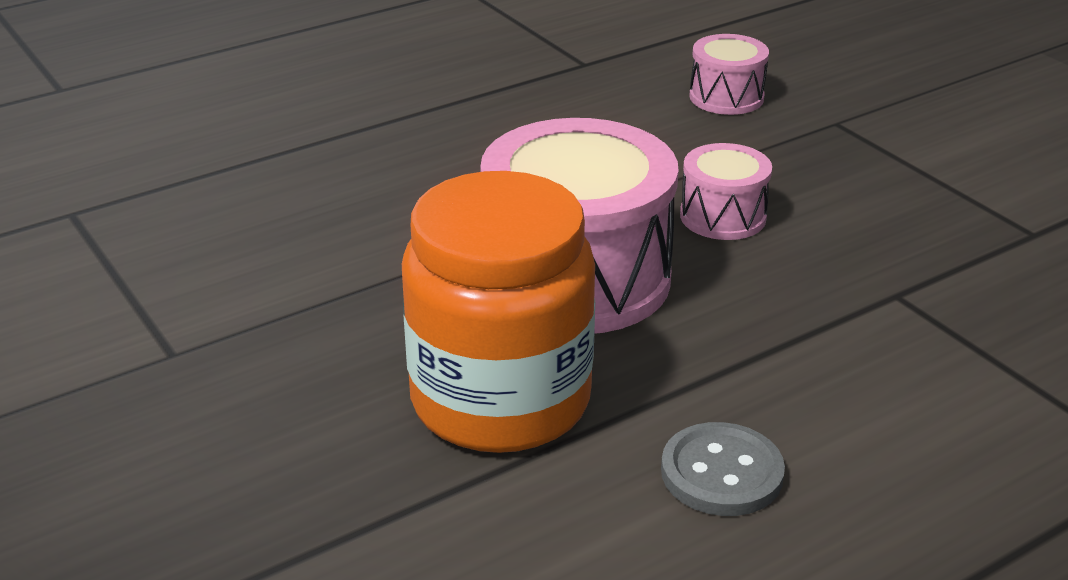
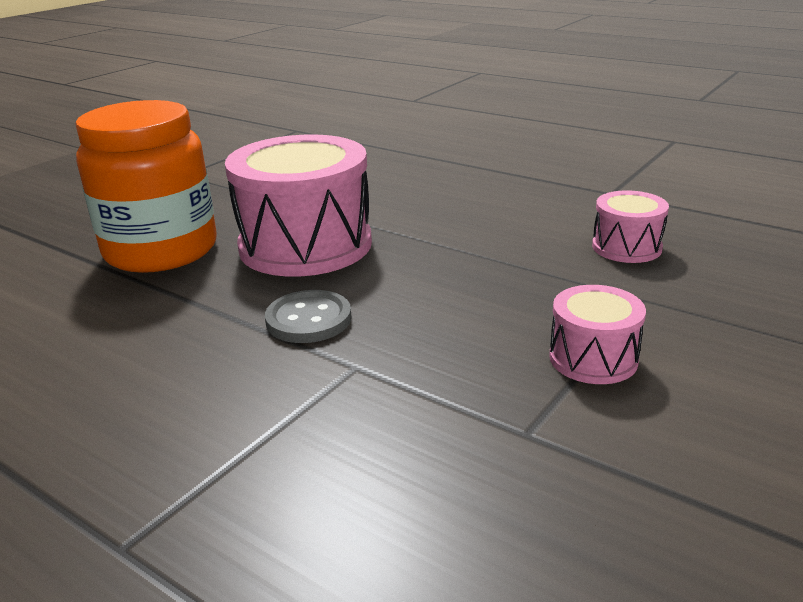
camera: 70 degrees right, 5 degrees down
(721, 473) = (96, 328): grey button -> grey button (308, 319)
(723, 216) = (426, 277): pink drum -> pink drum (593, 358)

